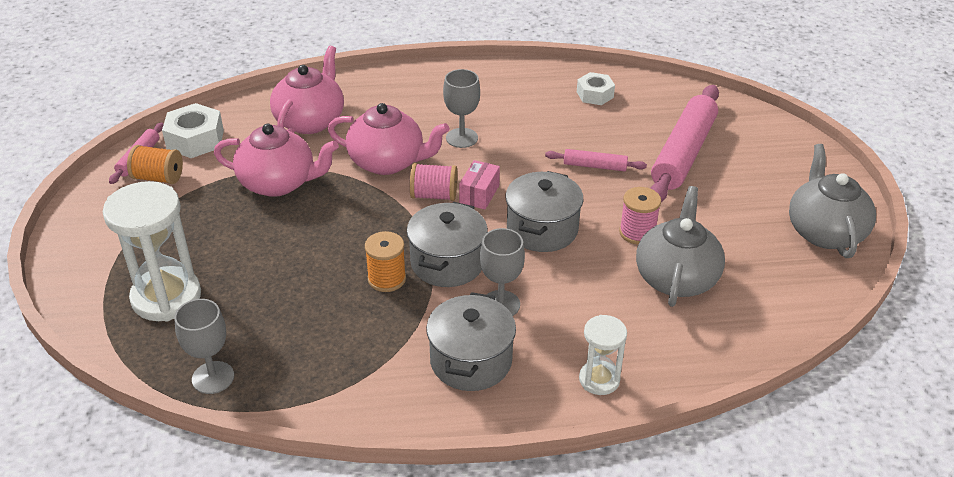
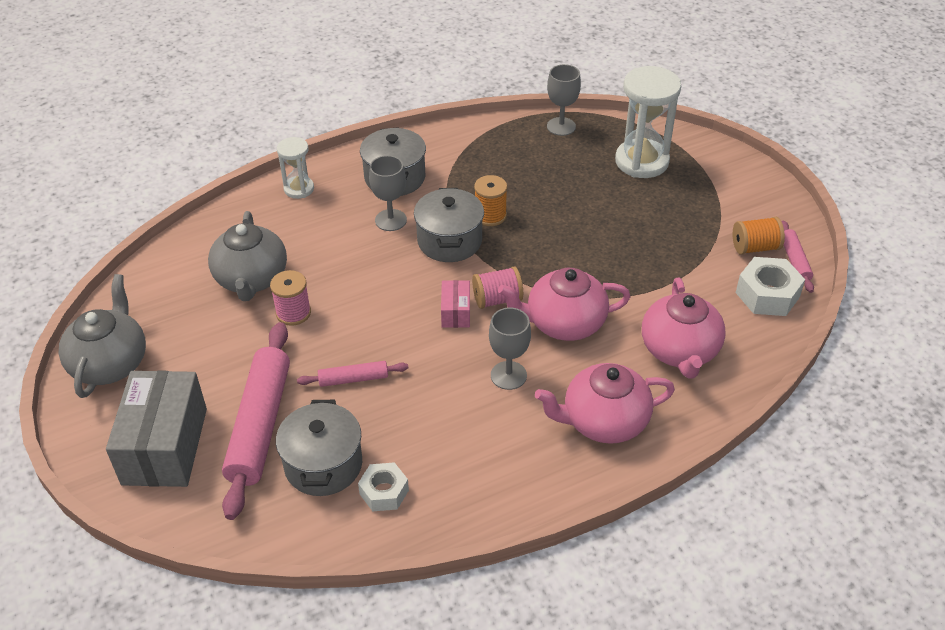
camera: 160 degrees right, 5 degrees up
(278, 183) = (646, 272): pink teapot -> pink teapot (604, 421)
(542, 229) = (382, 292): grey pot -> grey pot (323, 465)
(765, 158) = (165, 446): none -> grey box
(824, 232) = (110, 363): grey teapot -> grey teapot turned 150 degrees counterclockwise

